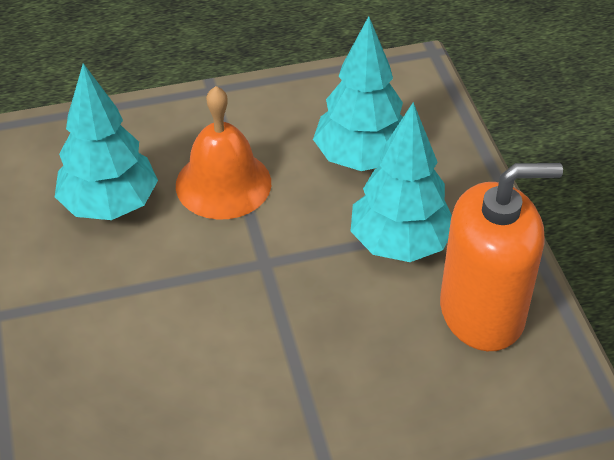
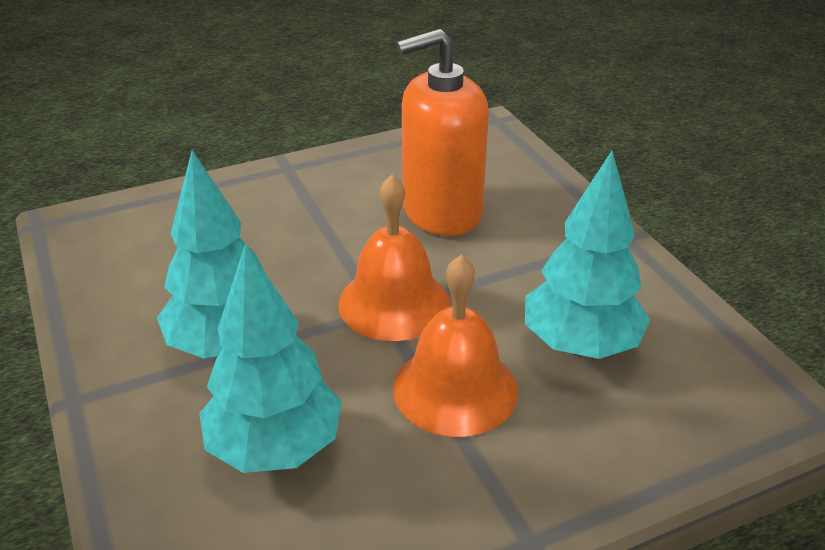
camera: 170 degrees right, 10 degrees down
(250, 267) = (394, 303): none -> orange bell
(482, 312) = (144, 291): orange soap dispenser -> orange soap dispenser (441, 211)

